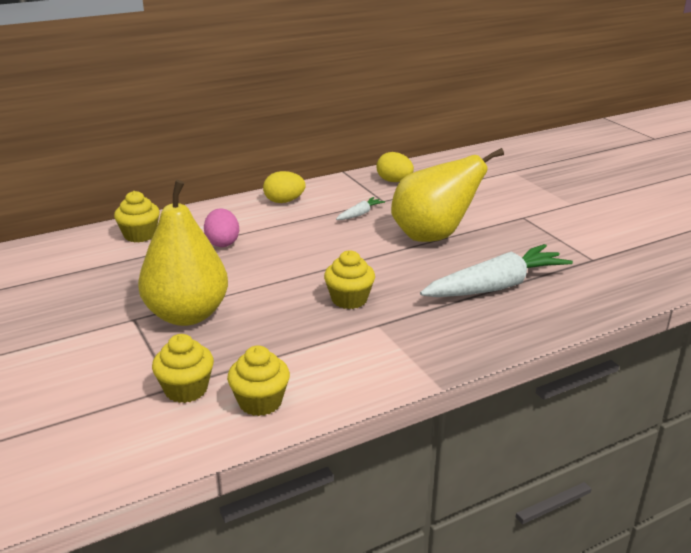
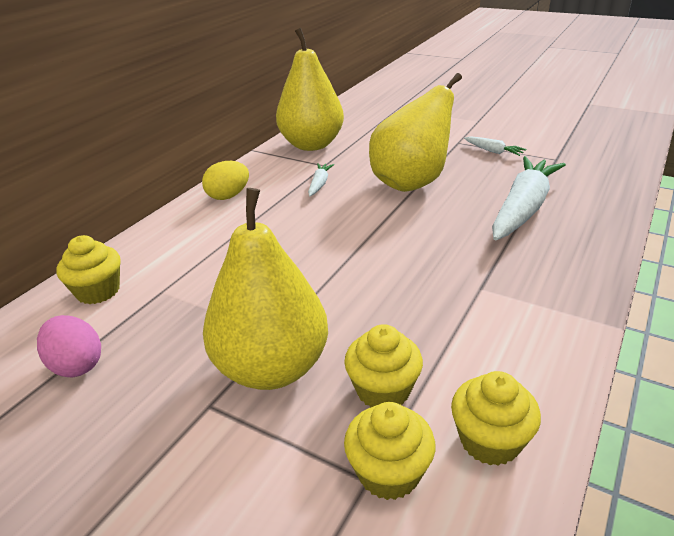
camera: 30 degrees left, 5 degrees up
(222, 242) = (212, 263): pink egg -> pink egg (77, 365)
(349, 299) = (420, 272): yellow cupcake -> yellow cupcake (383, 390)
(394, 181) = (311, 145): yellow egg -> yellow pear
(543, 234) = (493, 151): none -> white carrot

